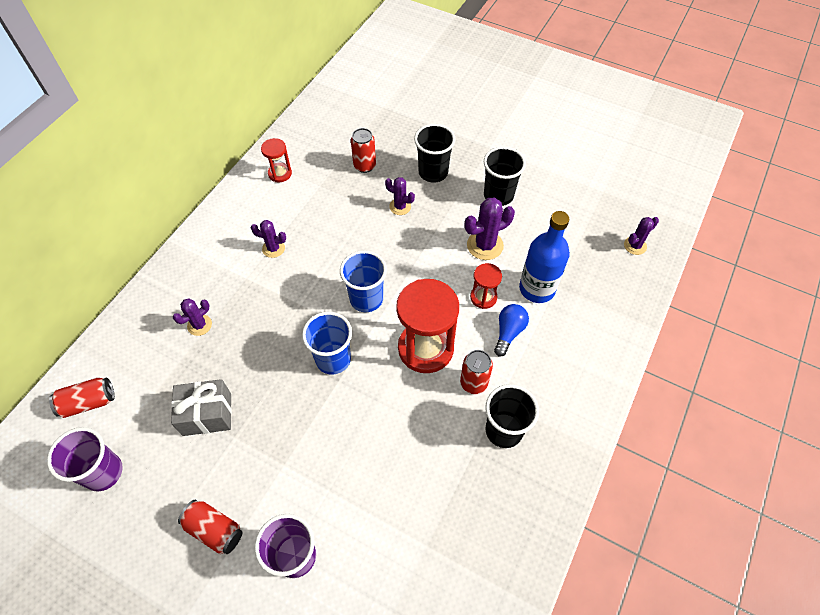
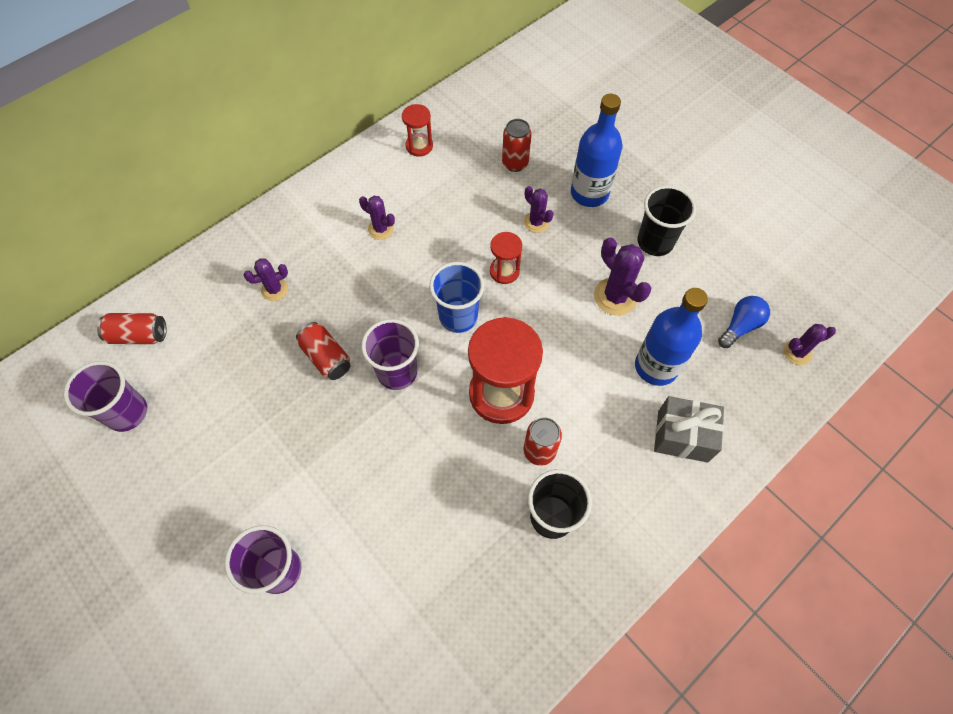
camera: 20 degrees right, 5 degrees up
(207, 414) = (247, 388): grey gift -> grey gift (682, 436)
(214, 530) = (210, 512): red can -> red can (326, 357)
(333, 359) = (397, 372): blue cup -> purple cup
(433, 172) = (589, 193): black cup -> blue bottle
(483, 297) = (589, 357): red hourglass -> red hourglass (504, 271)
(485, 245) = (615, 296): purple cactus -> purple cactus turned 60 degrees clockwise
(508, 332) = (602, 406): blue light bulb -> blue light bulb (740, 326)

